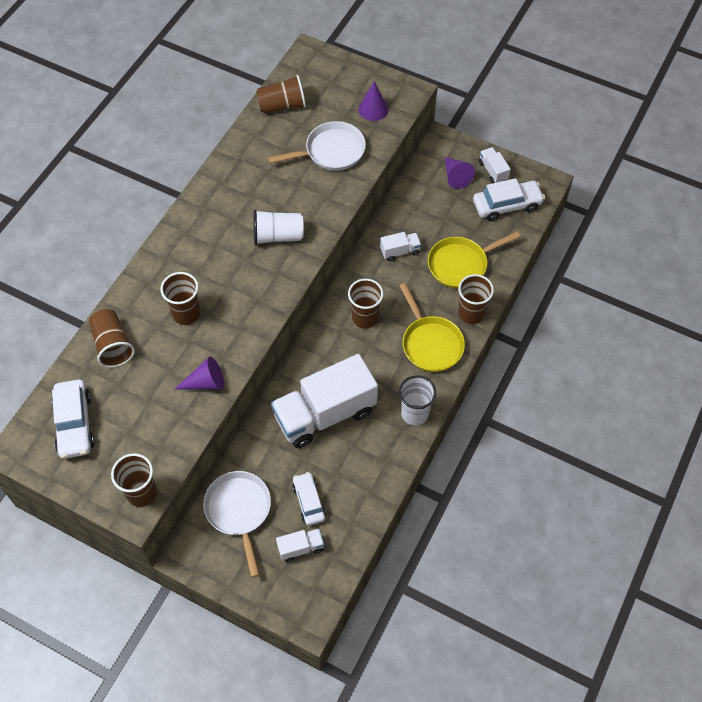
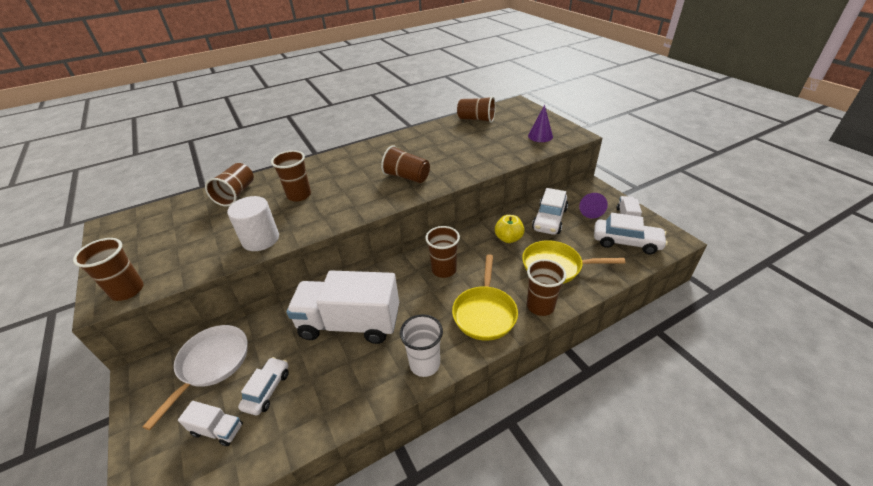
camera: 35 degrees right, 20 degrees down
(74, 424) = (156, 226): white car -> white car (549, 219)
(205, 382) = (260, 239): purple cone -> white cylinder
(278, 236) = (407, 177): white cup -> brown cup
(331, 151) = (489, 147): white pan -> none
(400, 251) = (508, 238): white truck -> yellow apple

